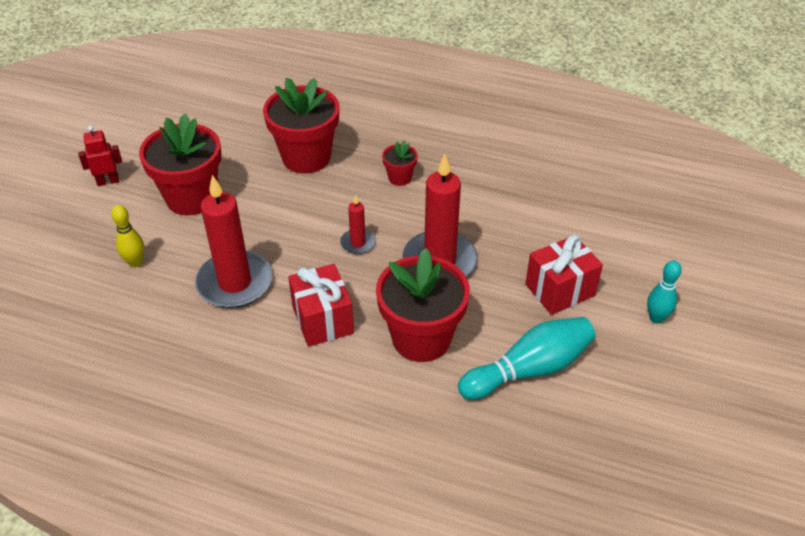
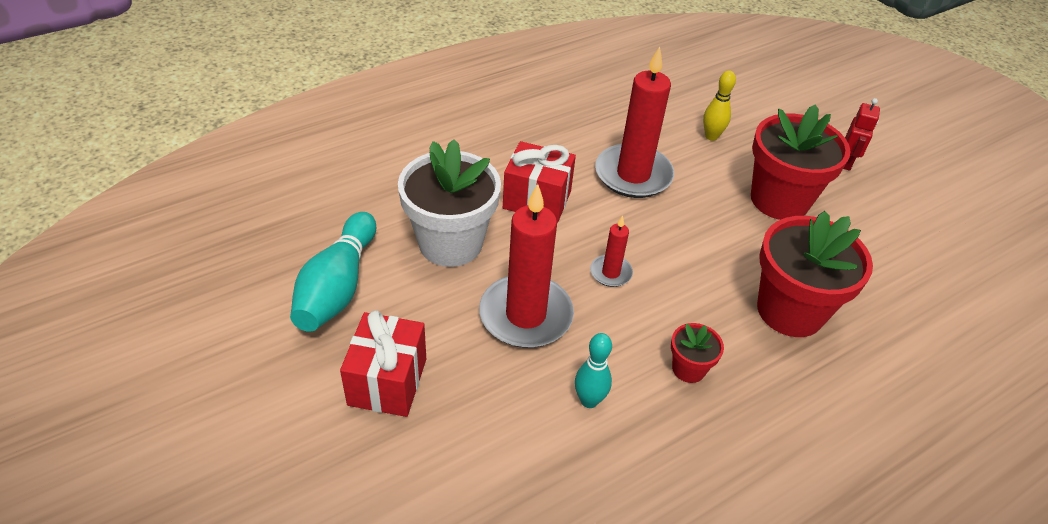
camera: 125 degrees right, 0 degrees up
(421, 338) = (450, 243): red flower pot -> white flower pot
(656, 318) = (261, 433): turquoise bowling pin -> turquoise bowling pin (589, 400)

